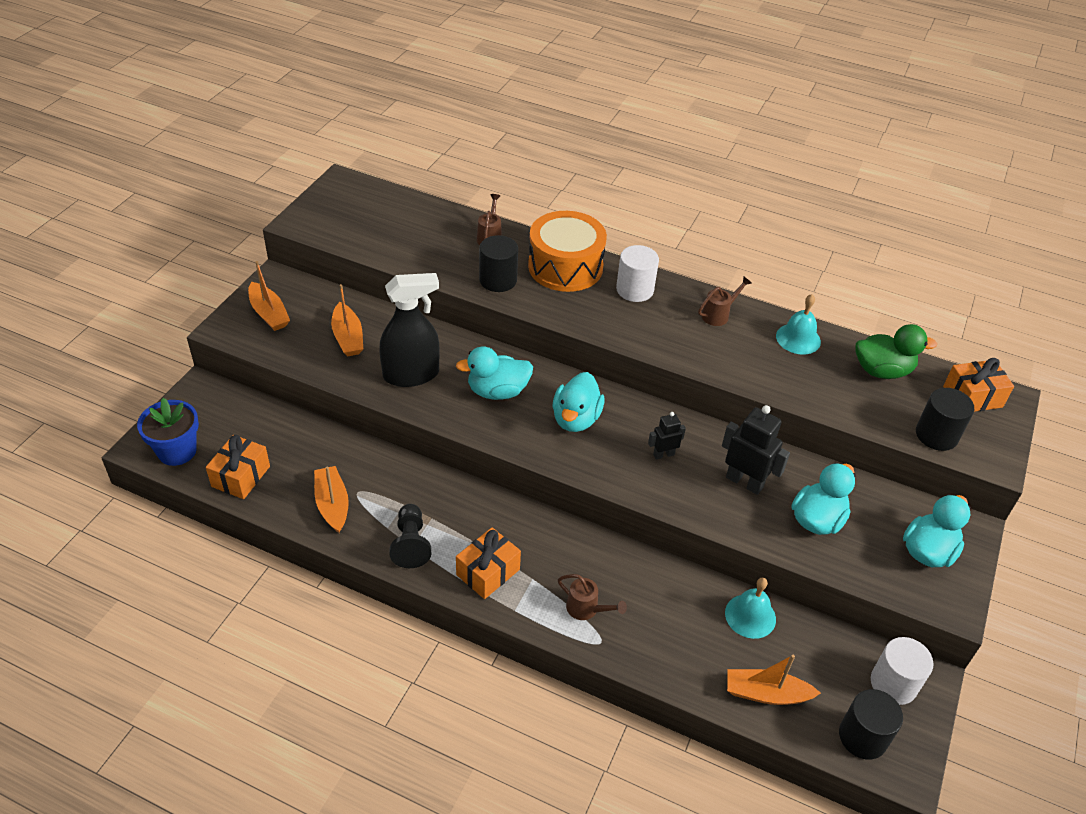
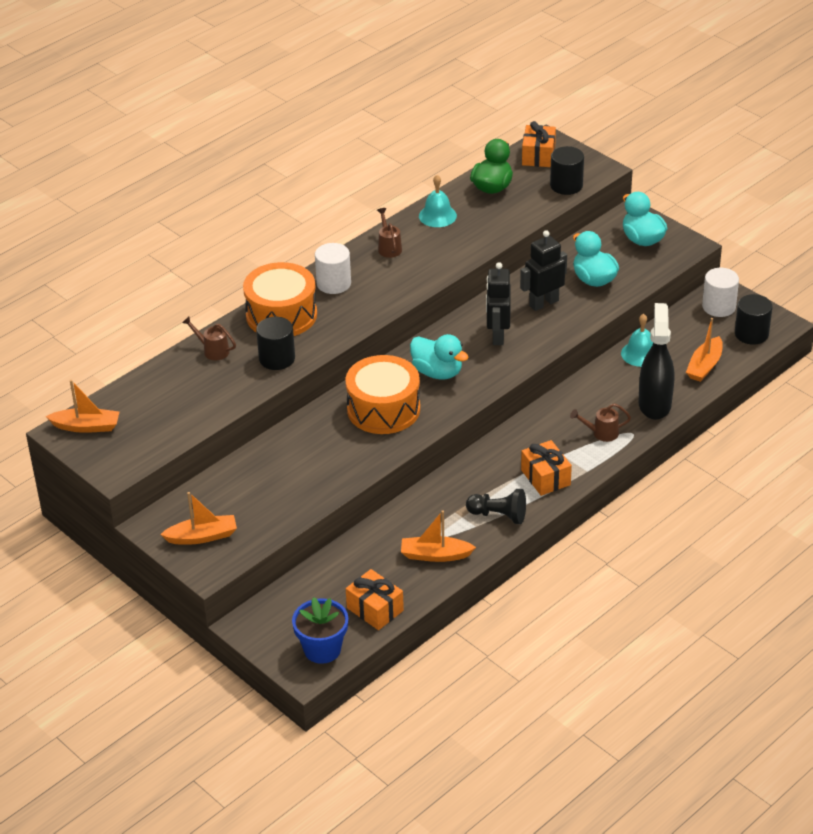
camera: 65 degrees left, 5 degrees down
(348, 337) = (266, 488): orange boat -> orange boat (86, 426)
(411, 375) = (336, 456): black spray bottle -> black spray bottle (654, 404)
(497, 391) = (383, 409): turquoise duck -> orange drum
(586, 609) = (601, 433): brown watering can -> brown watering can turned 150 degrees counterclockwise
(663, 454) = (497, 336): black robot -> black robot, size x1.74

